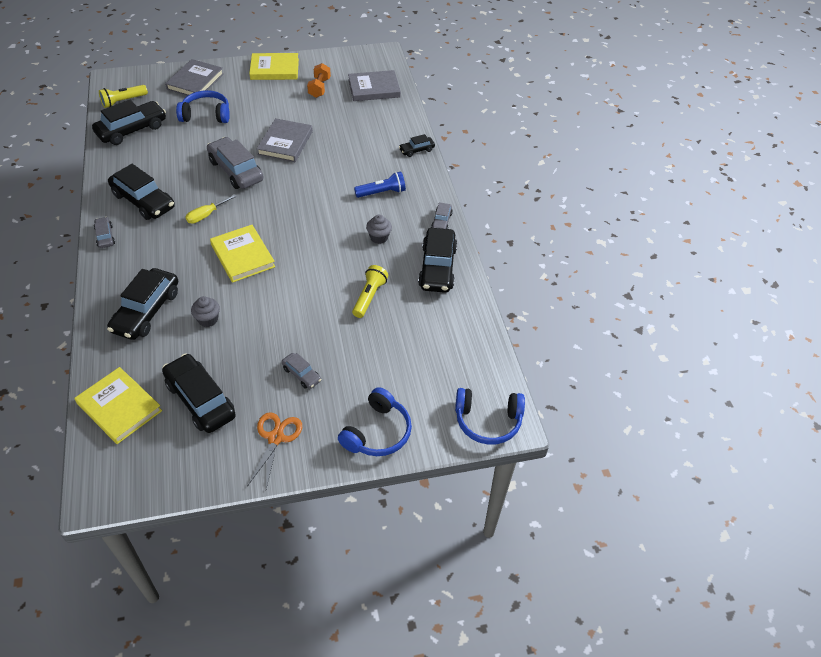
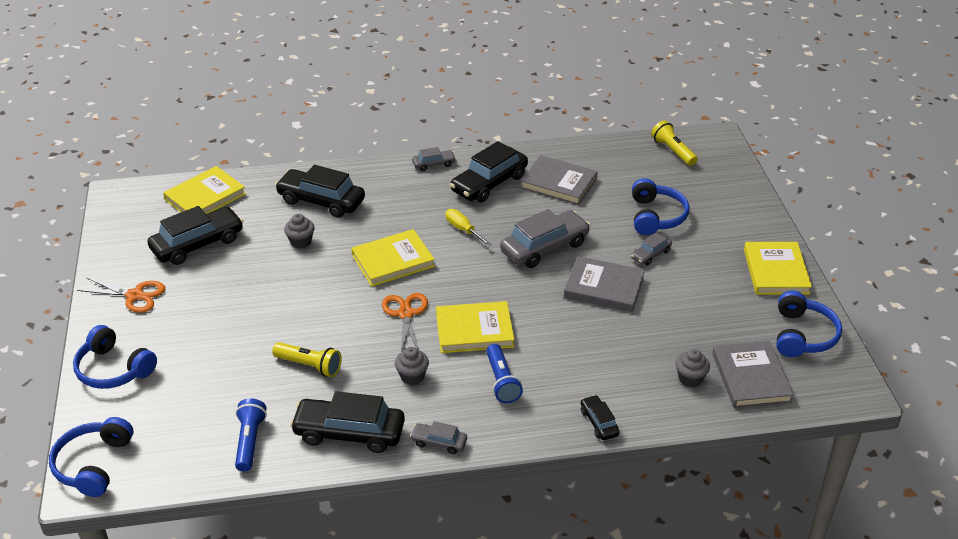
camera: 95 degrees right, 10 degrees down
(132, 130) = (617, 163): black car -> none
(195, 81) = (728, 202): grey book -> grey book (559, 183)
(301, 374) = (208, 311): grey car -> grey car (650, 254)
(310, 244) = (405, 314): none -> orange scissors
(319, 88) = (739, 317): orange dumbbell -> none
(329, 206) = (474, 330): none -> yellow book
(336, 66) = (802, 335): none -> blue headphones
(376, 111) = (690, 379): none -> grey cupcake
(452, 323) = (250, 441): none -> blue flashlight

